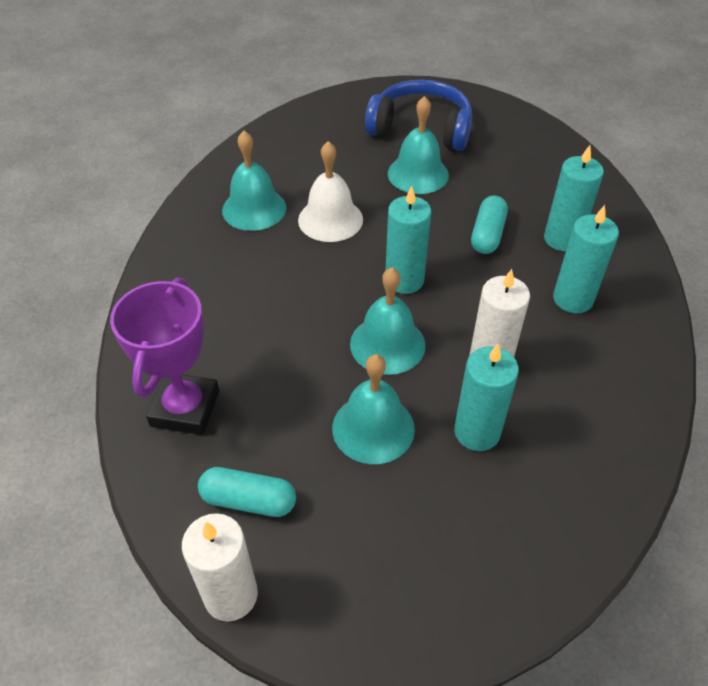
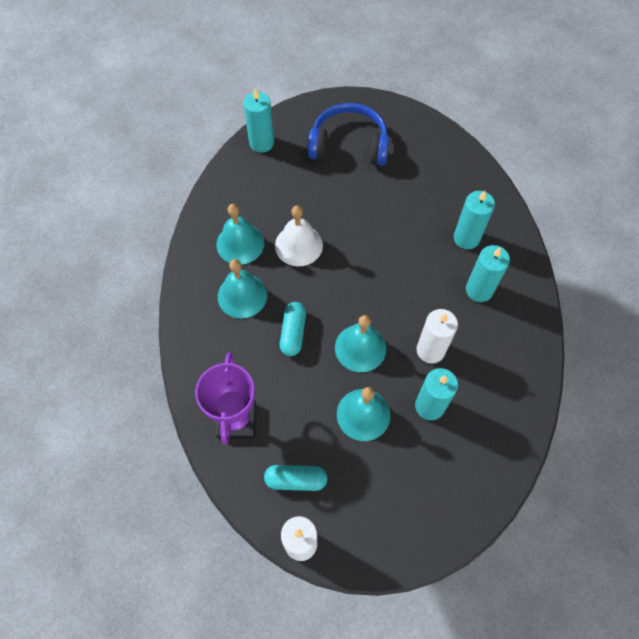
camera: 10 degrees left, 15 degrees up
(404, 280) = (362, 292): turquoise candle -> turquoise candle (261, 143)
(418, 174) = (354, 191): turquoise bell -> turquoise bell (242, 295)
(487, 234) = (413, 242): turquoise capsule -> turquoise capsule (293, 333)

